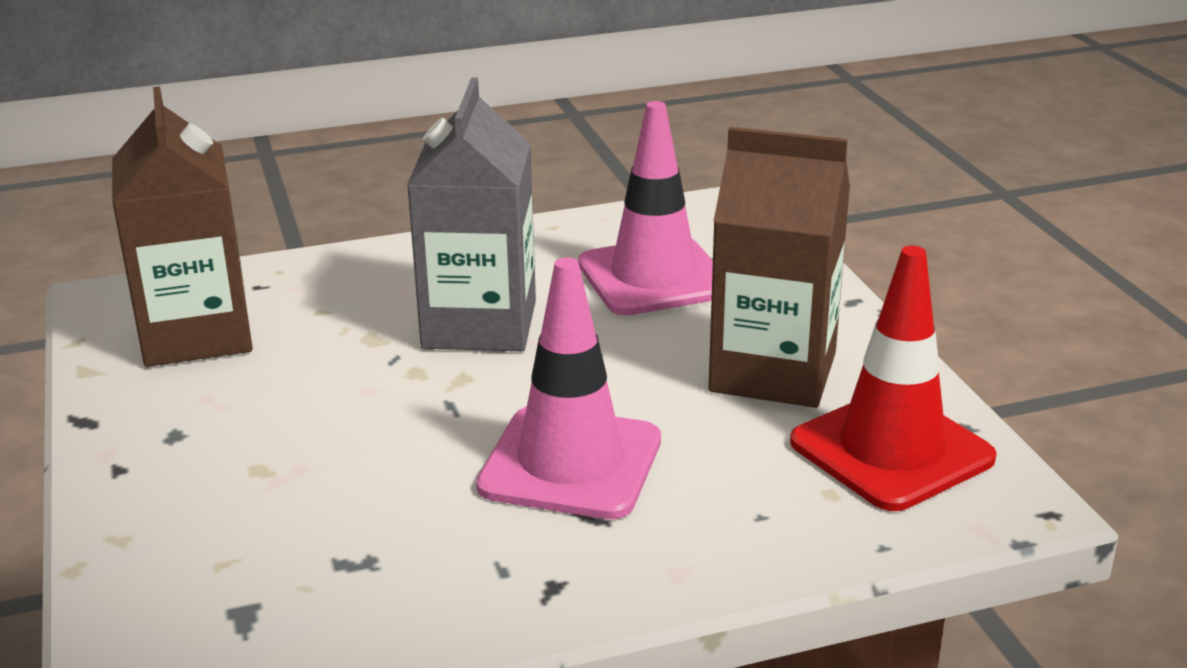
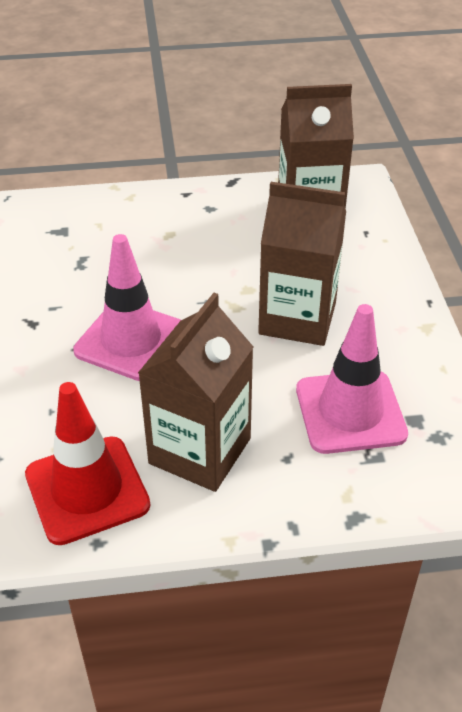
camera: 100 degrees right, 15 degrees up
(479, 324) = (297, 318): grey carton -> brown carton

